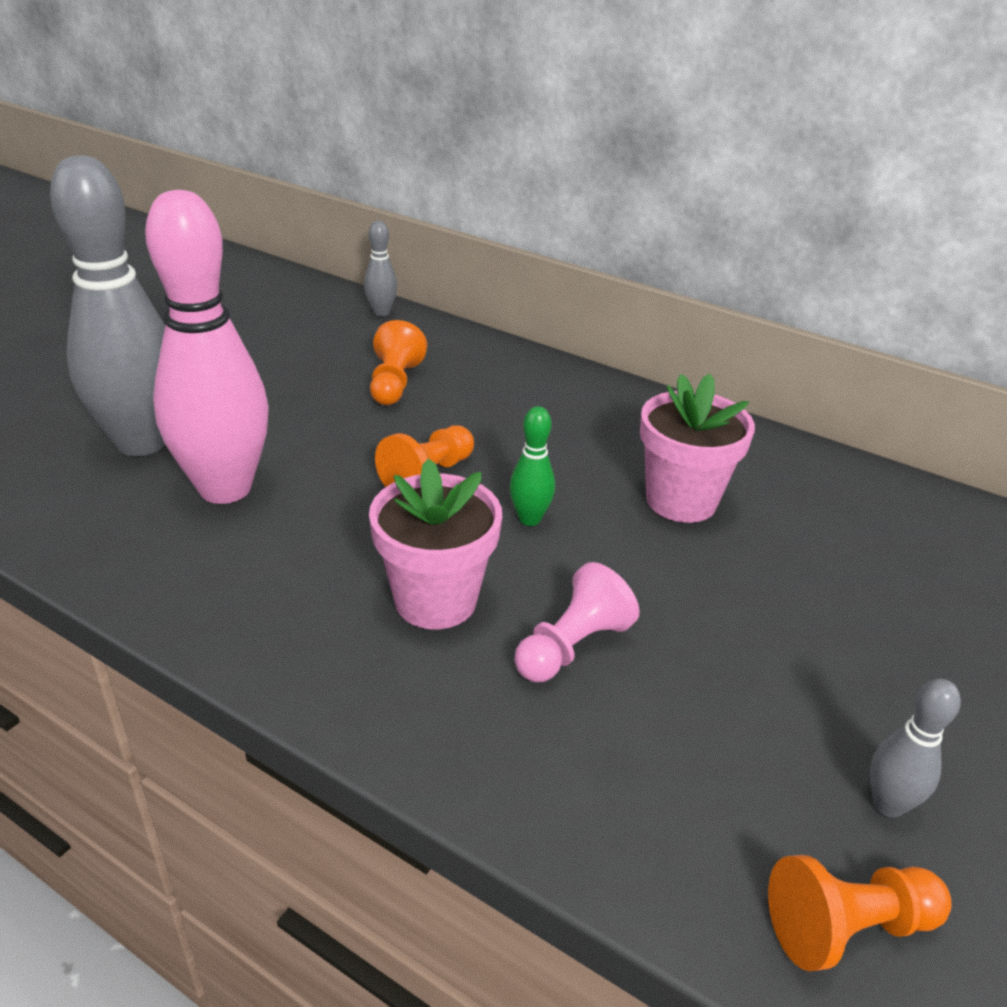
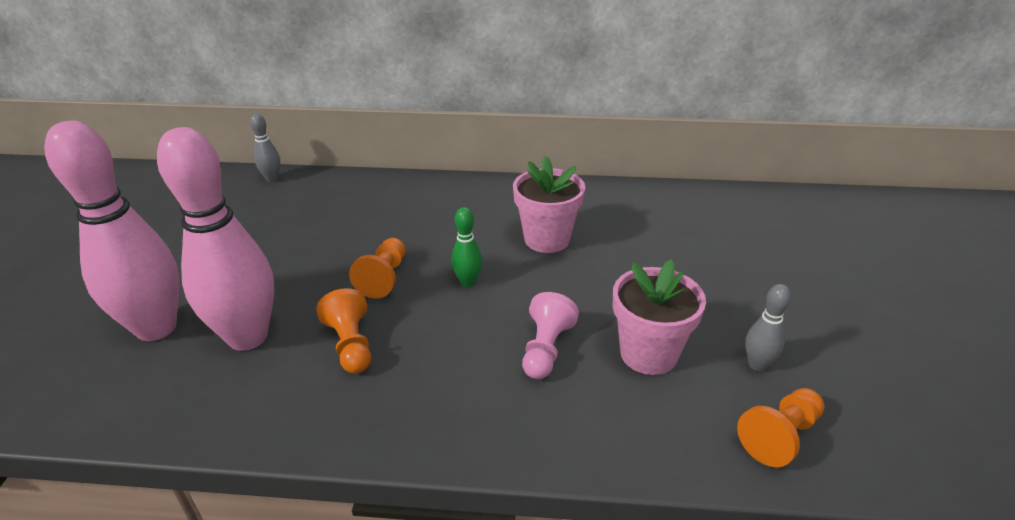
camera: 25 degrees left, 0 degrees up
(141, 443) = (156, 328): grey bowling pin -> pink bowling pin
(394, 383) = (317, 224): orange pawn -> orange pawn (351, 345)
(435, 600) = (446, 354): pink flower pot -> pink flower pot (648, 354)

